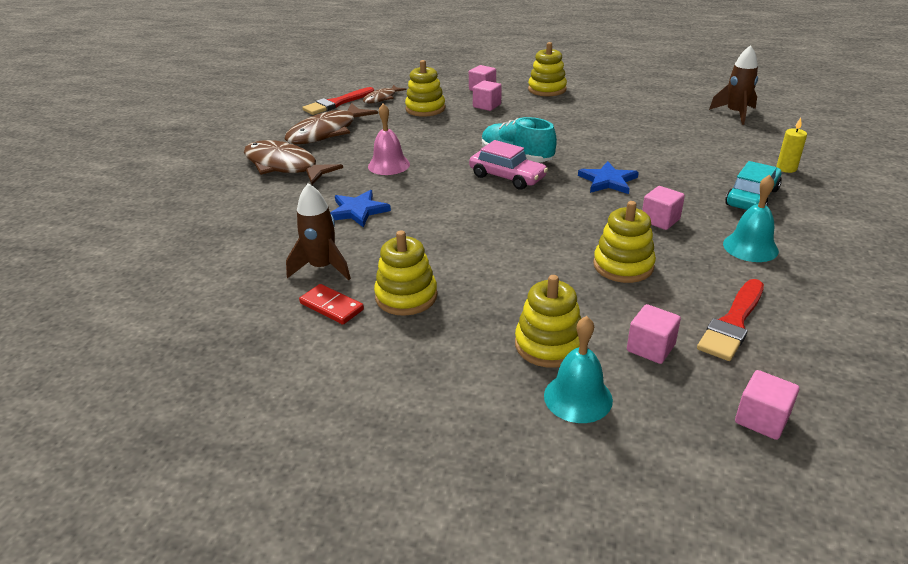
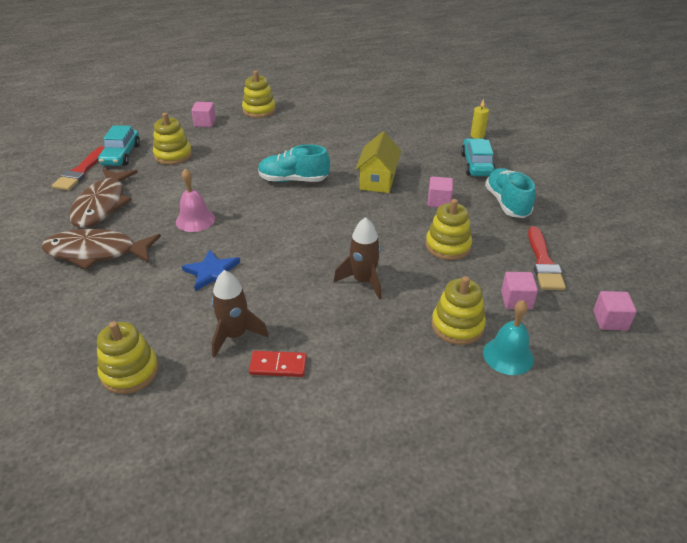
camera: 35 degrees left, 5 degrees up
(382, 98) = (121, 155): brown fish -> turquoise car
(406, 296) = (327, 332): yellow stacking toy -> yellow stacking toy (130, 371)
(487, 106) = (224, 138): pink cube -> none
(507, 177) = (303, 200): pink car -> none
(608, 181) = (377, 180): blue star -> yellow house
(735, 114) = (411, 99): brown rocket -> brown rocket (363, 281)
(750, 247) = (507, 203): turquoise bell -> turquoise shoe

